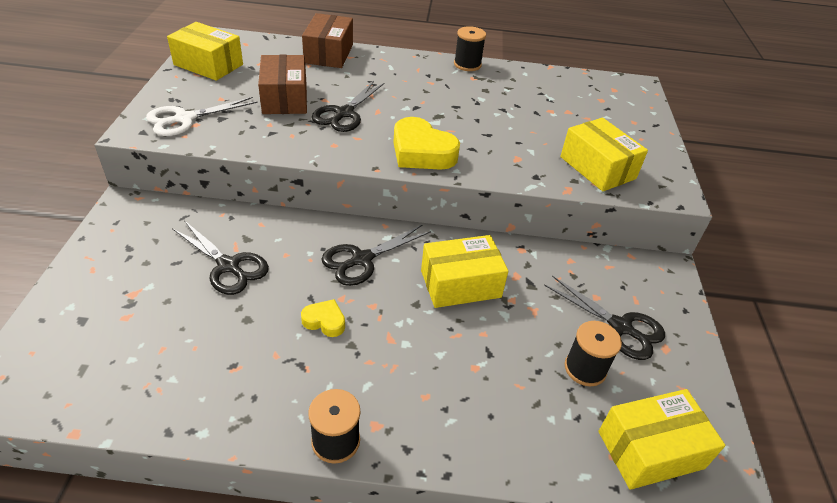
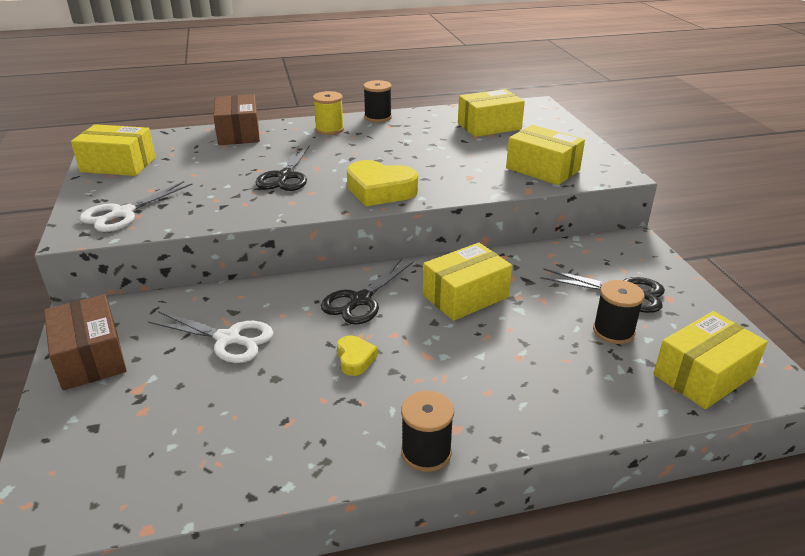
camera: 15 degrees left, 10 degrees down
(228, 266) = (228, 339): black scissors -> white scissors
(285, 98) = (218, 176): brown box -> brown box (90, 357)
(324, 321) = (355, 359): yellow heart -> yellow heart turned 75 degrees clockwise
(413, 69) = (329, 129): none -> yellow spool
(572, 101) = (489, 126): none -> yellow box

